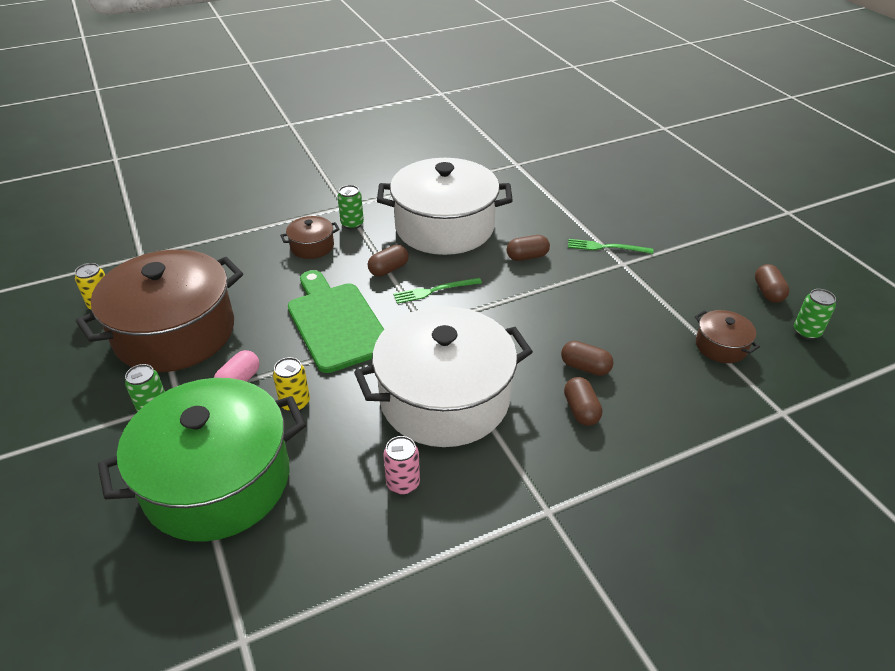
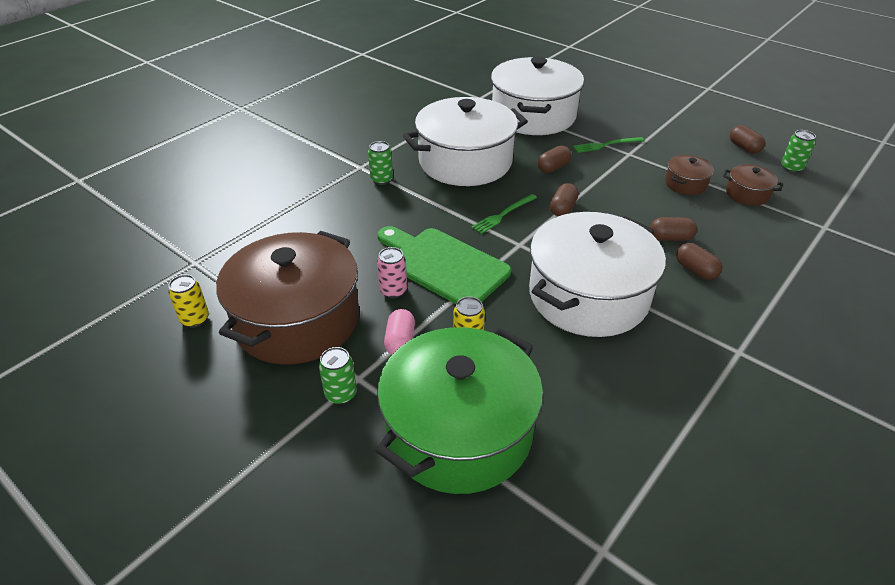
camera: 25 degrees left, 0 degrees up
(312, 246) = (362, 208): brown pot -> brown pot (685, 184)
(388, 269) = (449, 208): brown capsule -> brown capsule (562, 208)
(403, 483) = (616, 373): pink can -> pink can (393, 291)
(556, 196) = (533, 115): none -> white pot

